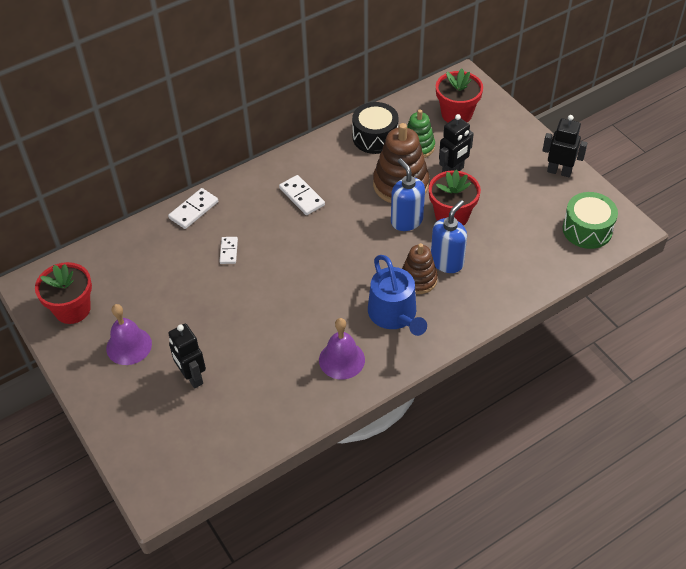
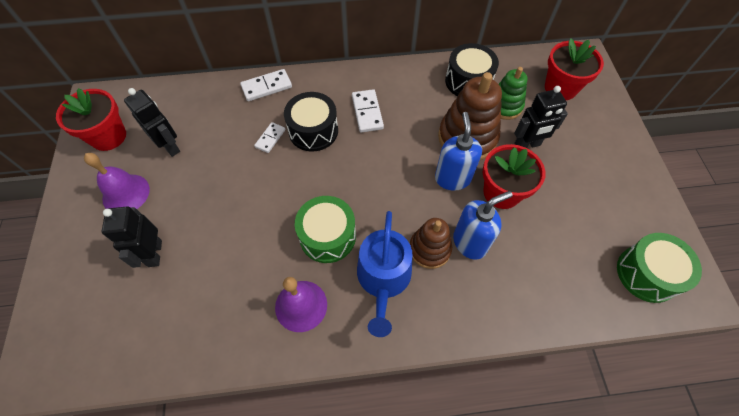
camera: 25 degrees right, 10 degrees up
(263, 230) = (313, 131): none -> black drum
(331, 304) = (327, 236): none -> green drum
(559, 171) = (643, 191): black robot -> black robot (170, 146)

